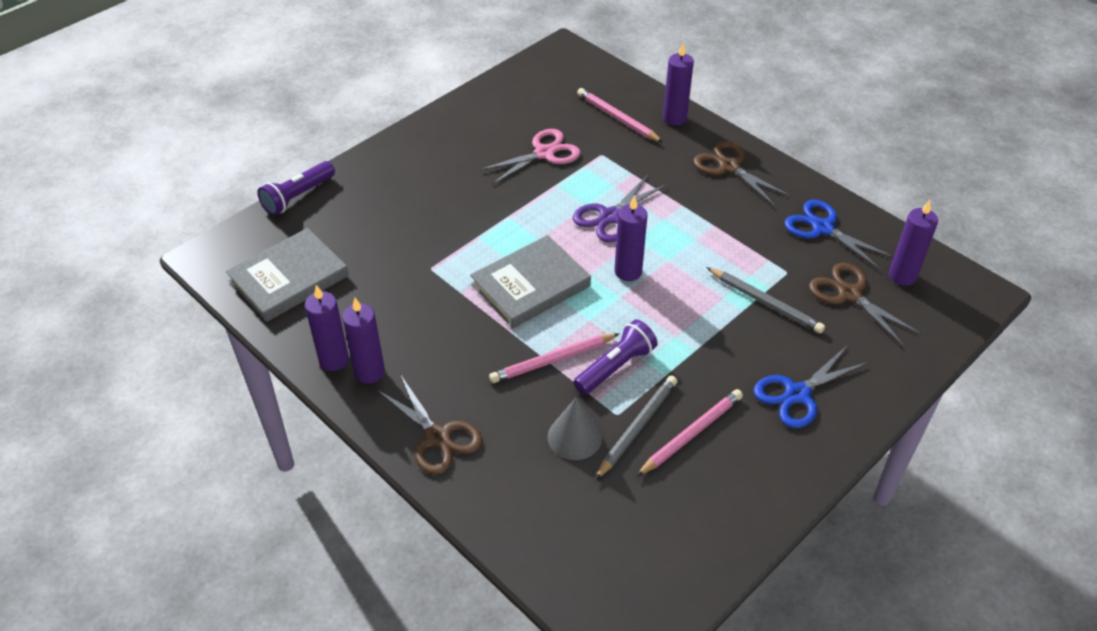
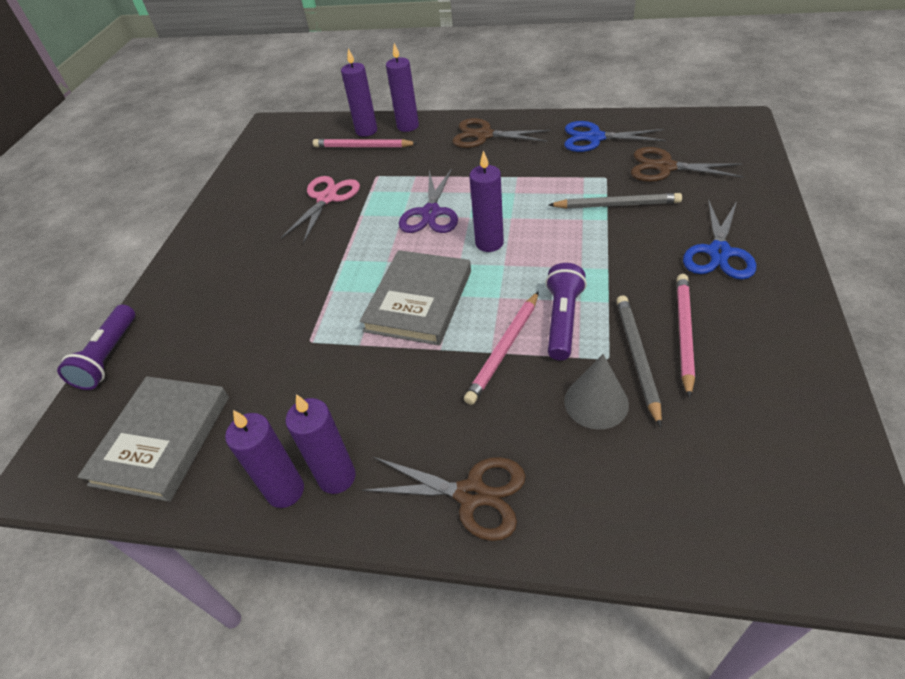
camera: 30 degrees left, 0 degrees up
(902, 276) = (682, 138): purple candle -> purple candle (366, 131)

